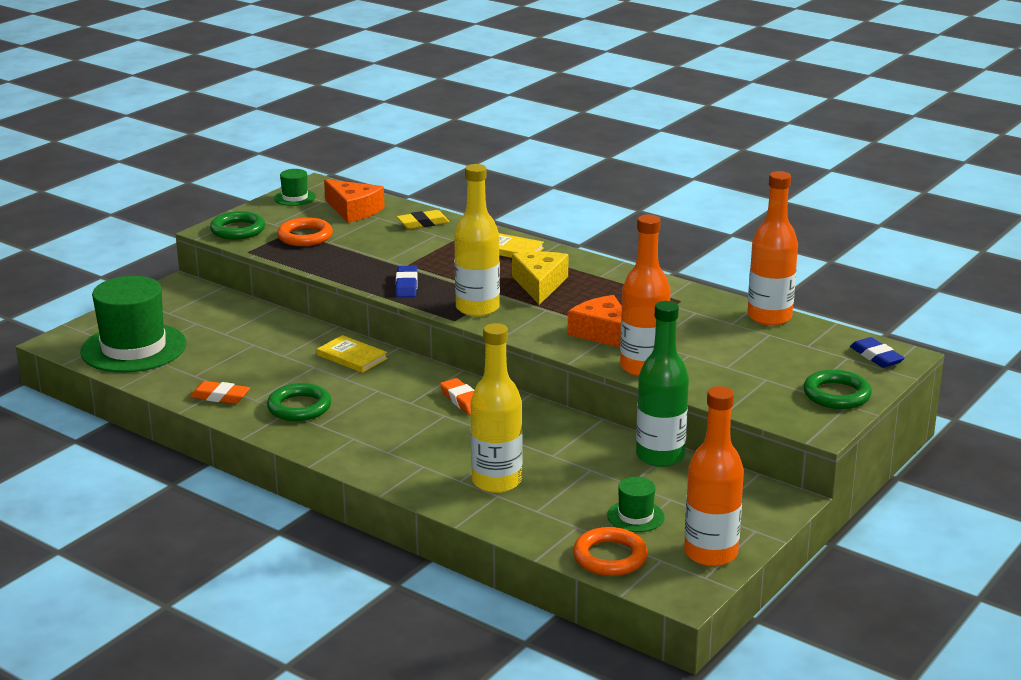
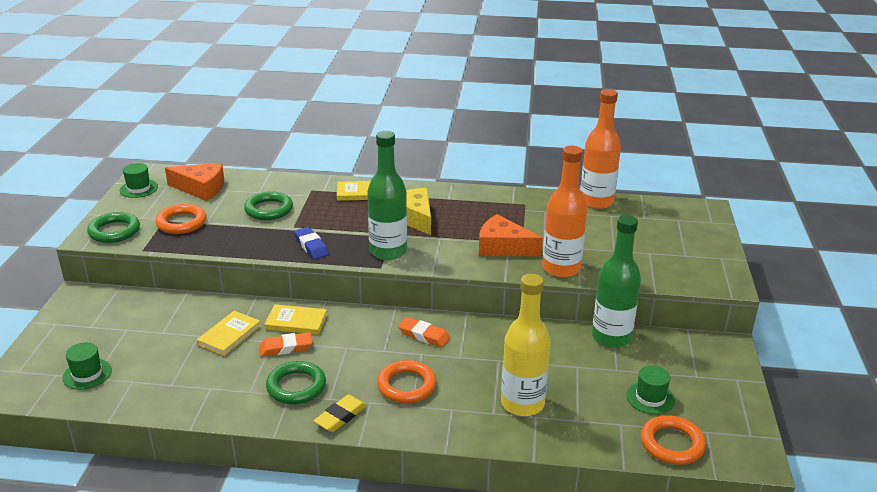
camera: 30 degrees left, 5 degrees up
(133, 348) = (87, 374): green hat -> green hat, size x0.46
(220, 396) = (215, 399): orange eraser -> orange eraser (286, 348)
(280, 351) = (229, 335): none -> yellow book
(400, 435) = (406, 385): none -> orange ring
(423, 223) = (270, 186): yellow eraser -> yellow eraser (340, 416)
(477, 308) = (388, 251): yellow bottle -> green bottle
(710, 553) = (732, 412): orange bottle -> none
(836, 395) = (705, 252): green ring -> green ring (269, 209)
(876, 357) = (694, 214): blue eraser -> none

